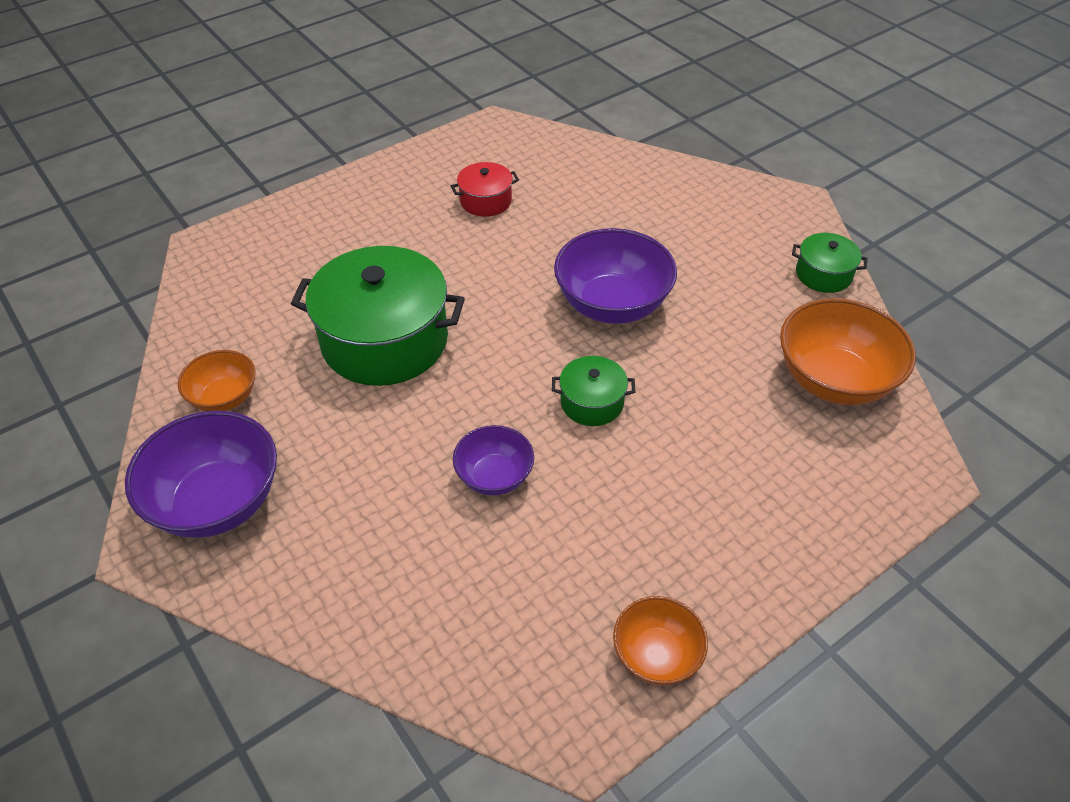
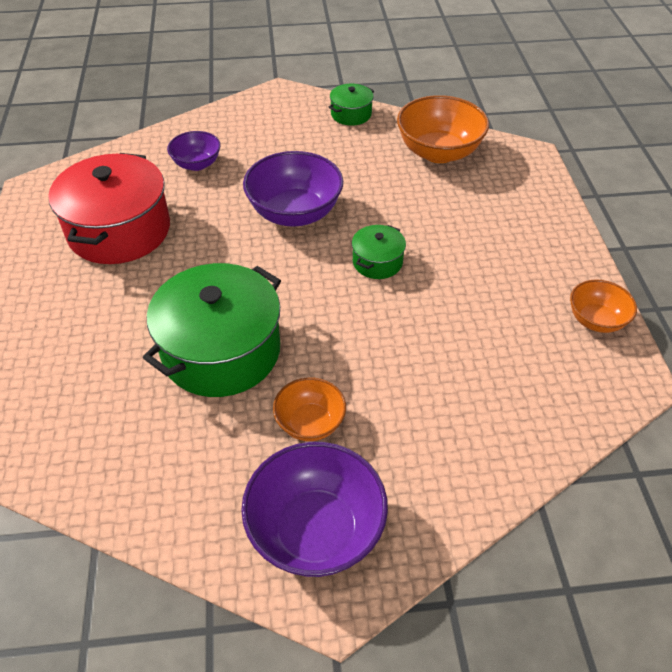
camera: 60 degrees left, 0 degrees up
(224, 397) = (196, 487): orange bowl -> orange bowl (310, 423)
(485, 201) = (119, 230): red pot -> red pot, size x2.12
(494, 476) = (408, 339): purple bowl -> purple bowl (197, 164)

